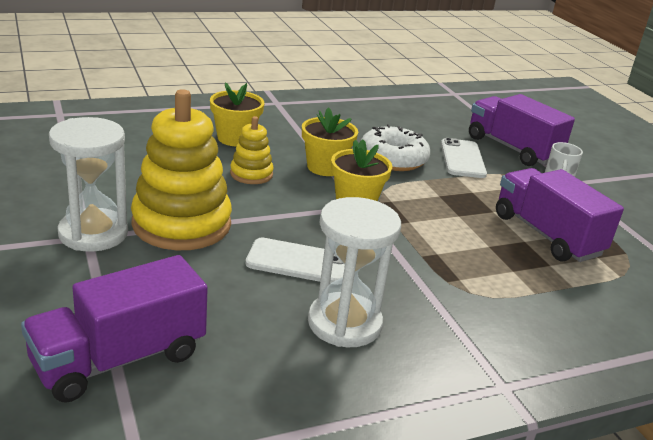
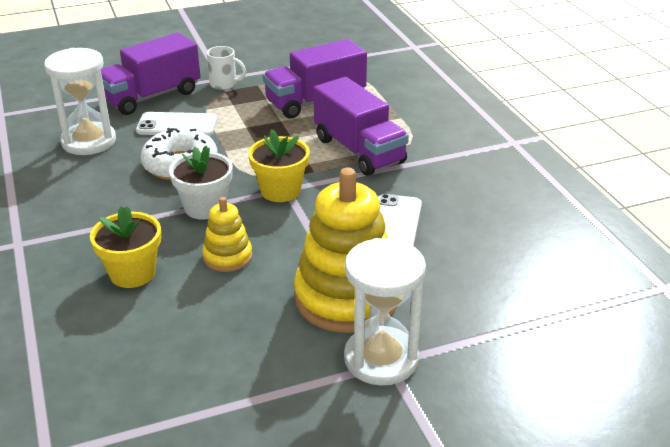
camera: 85 degrees left, 5 degrees up
(119, 359) = (564, 312): purple truck -> purple truck (359, 150)
(325, 167) = (205, 207): yellow flower pot -> white flower pot
(344, 323) = (472, 202): white hourglass -> white hourglass (89, 141)

